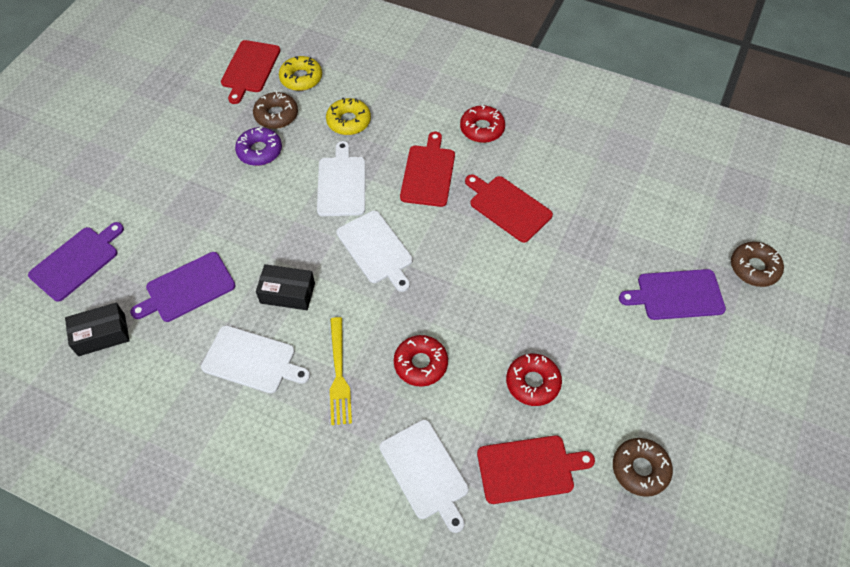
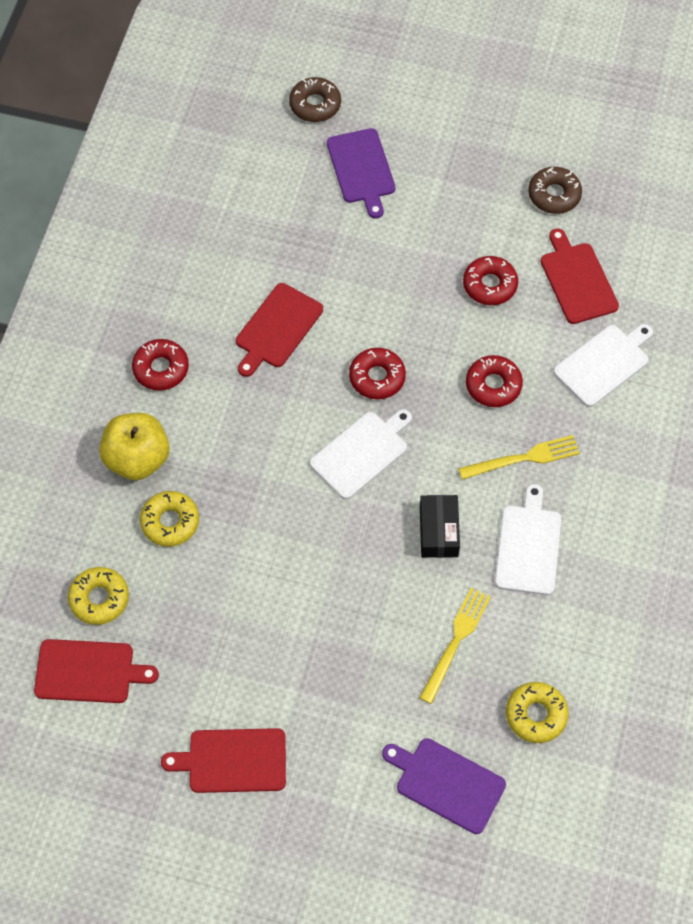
camera: 100 degrees left, 5 degrees up
(102, 335) = (536, 715): black box -> yellow donut
(187, 288) = (456, 641): purple cutting board -> yellow fork
(259, 151) = (237, 617): purple donut -> none
(276, 115) = (172, 613): brown donut -> none
(341, 183) = (273, 509): white cutting board -> none
(406, 108) = (137, 459): none -> yellow apple
(428, 173) = (241, 417): red cutting board -> red cutting board (233, 761)
(446, 272) = (377, 377): none -> red donut

